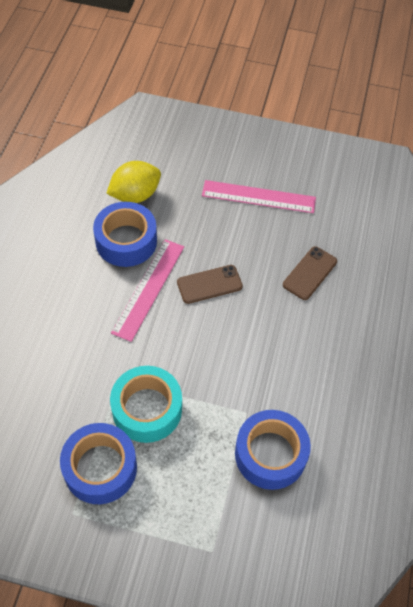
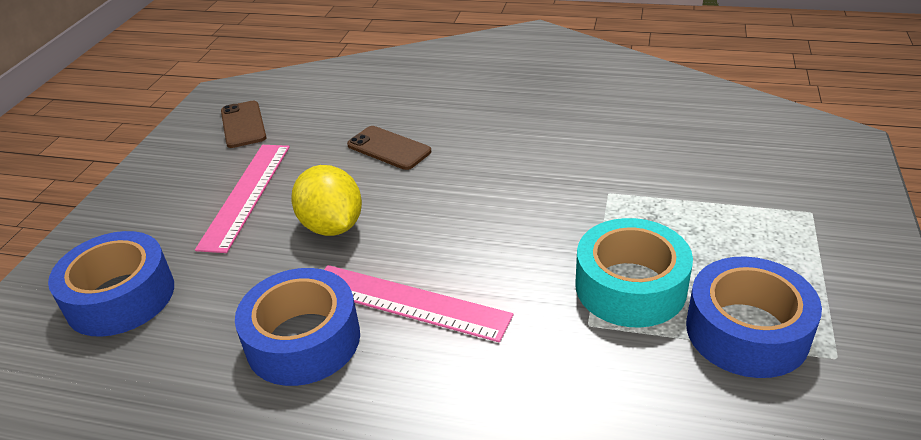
camera: 85 degrees left, 20 degrees down
(135, 195) = (198, 337): yellow lemon -> yellow lemon (332, 226)
(209, 284) = (403, 235): brown phone -> brown phone (243, 124)
(270, 454) = (661, 172): blue tape -> blue tape (120, 297)

